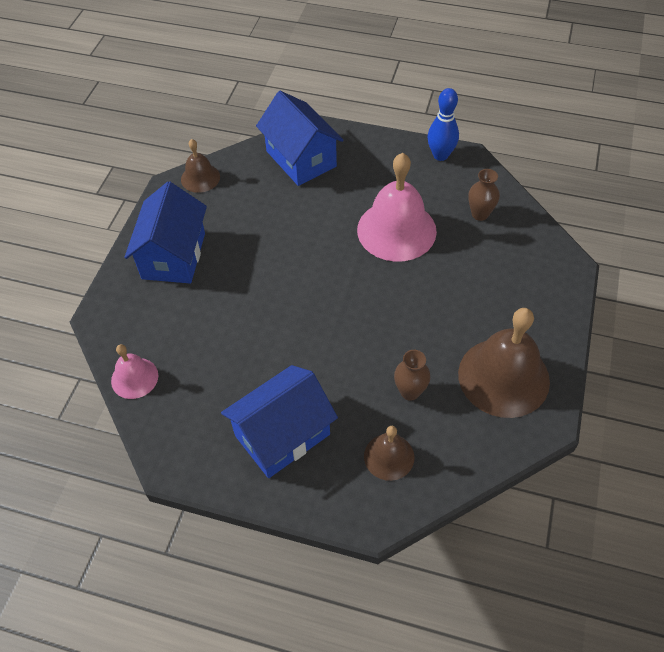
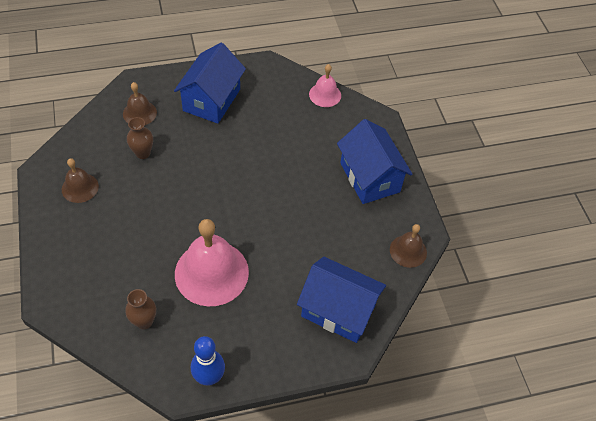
camera: 145 degrees right, 0 degrees up
(503, 377) = (80, 187): brown bell -> brown bell, size x0.52

